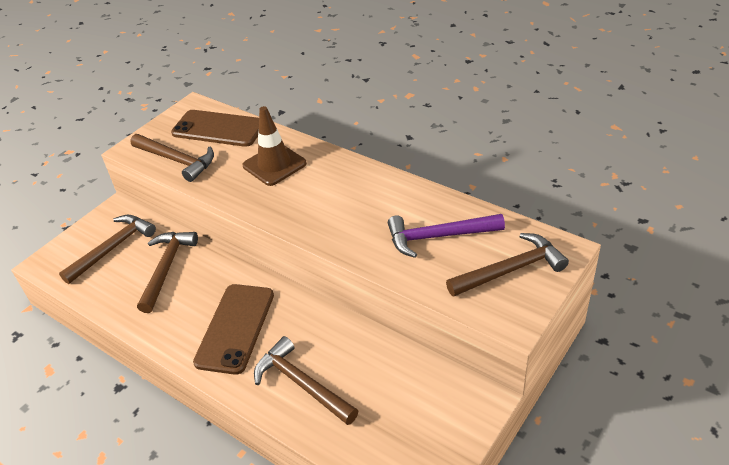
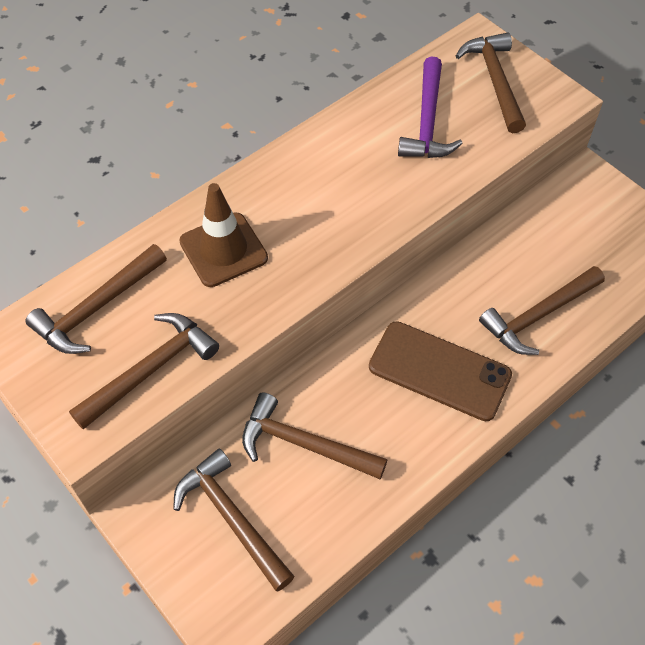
camera: 80 degrees left, 15 degrees up
(218, 129) = (97, 308): brown phone -> brown hammer

